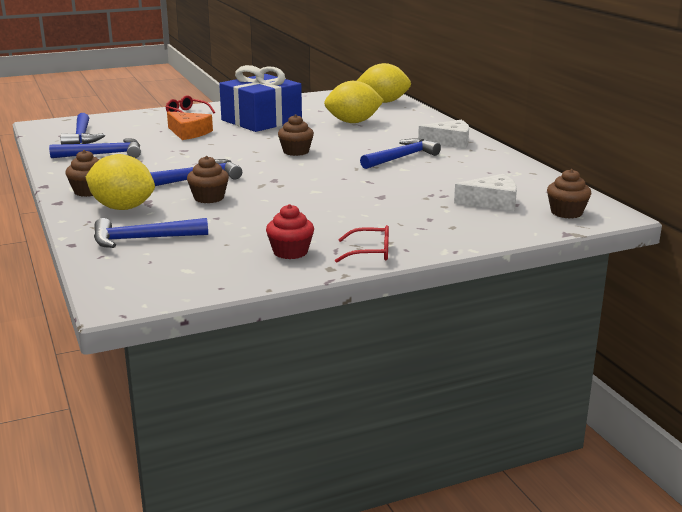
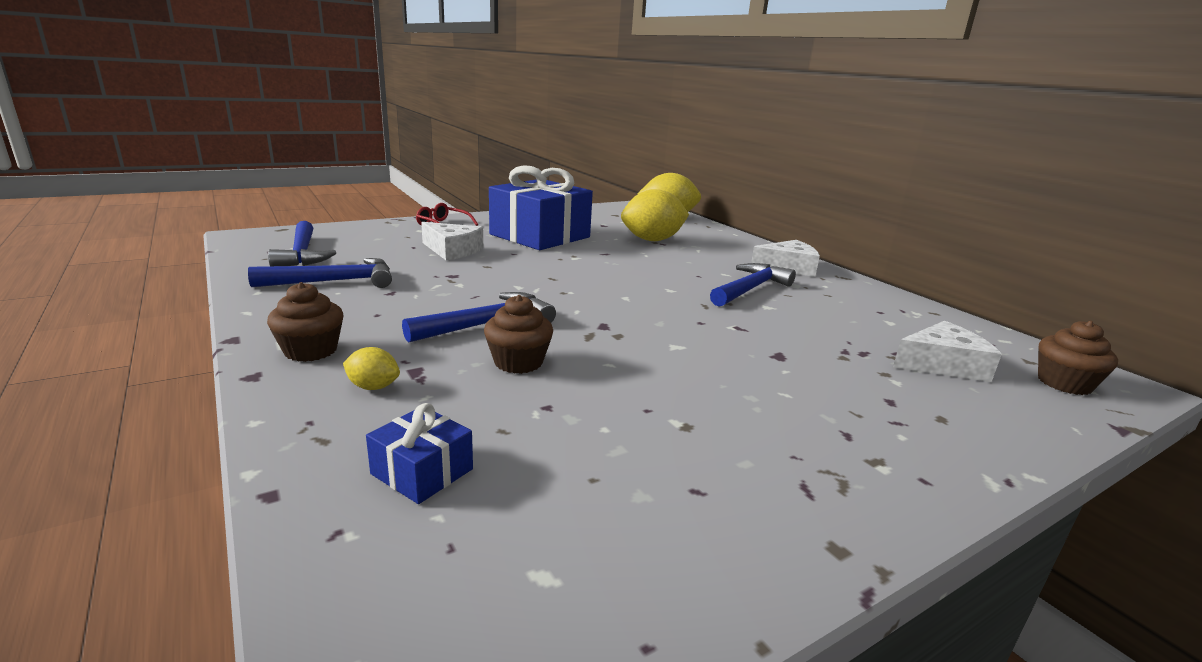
camera: 10 degrees left, 0 degrees up
(122, 208) = (373, 387): yellow lemon -> yellow lemon, size x0.44
(142, 239) = (422, 471): blue hammer -> blue gift
(189, 133) = (452, 250): orange cheese -> white cheese
(290, 252) = (728, 499): red cupcake -> none
(296, 151) = (608, 279): brown cupcake -> none
(370, 252) = (873, 493): red glasses -> none

